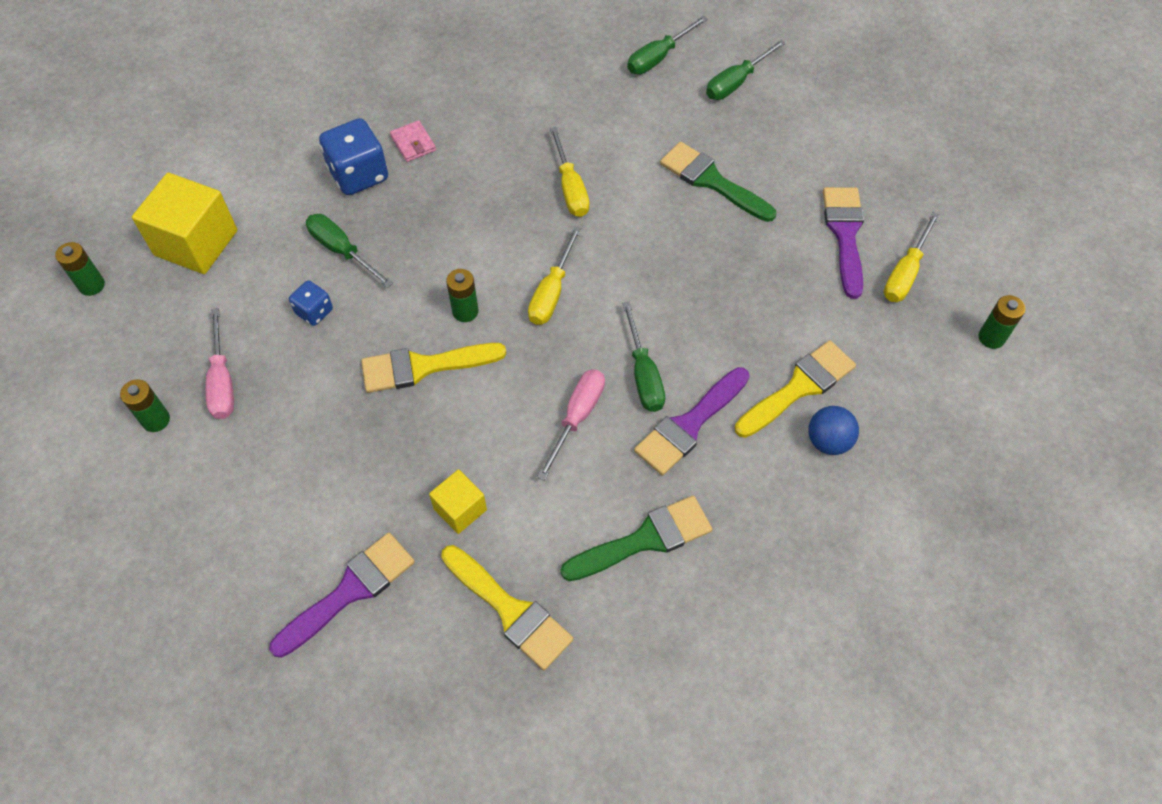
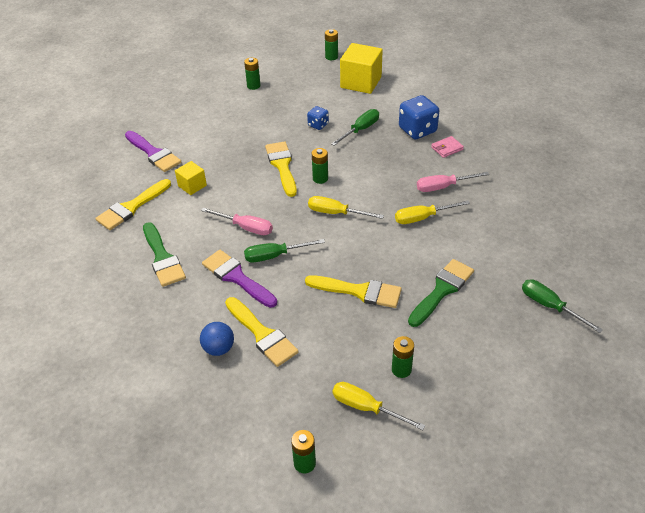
camera: 90 degrees right, 15 degrees down
(222, 381) = (275, 101): pink screwdriver -> pink screwdriver (443, 187)
(658, 57) = (562, 260): green screwdriver -> none
(715, 271) = (359, 291): none -> yellow brush
(845, 234) = (401, 370): purple brush -> green battery

